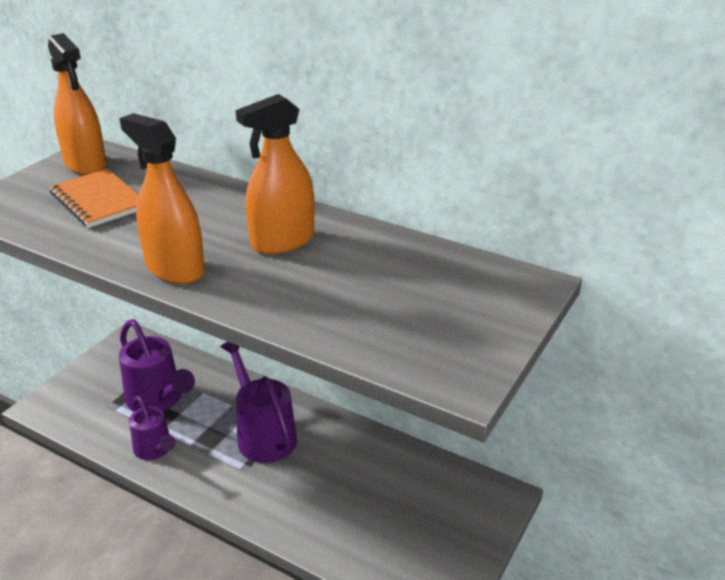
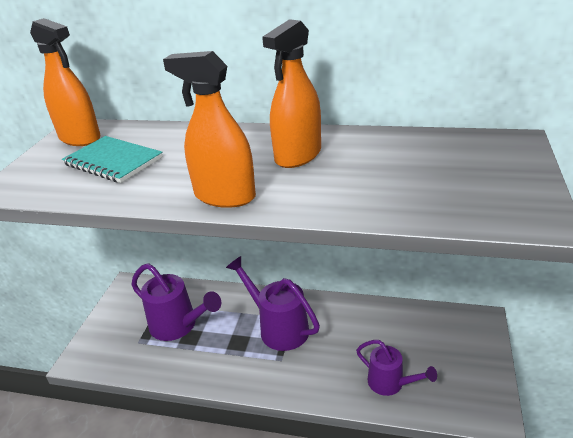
camera: 15 degrees left, 0 degrees up
(99, 200) = (113, 161): orange notebook -> turquoise notebook
(155, 450) = (198, 366): purple watering can -> purple watering can (391, 384)

